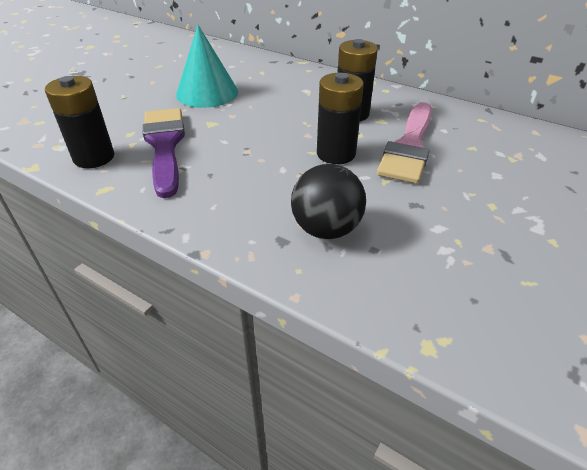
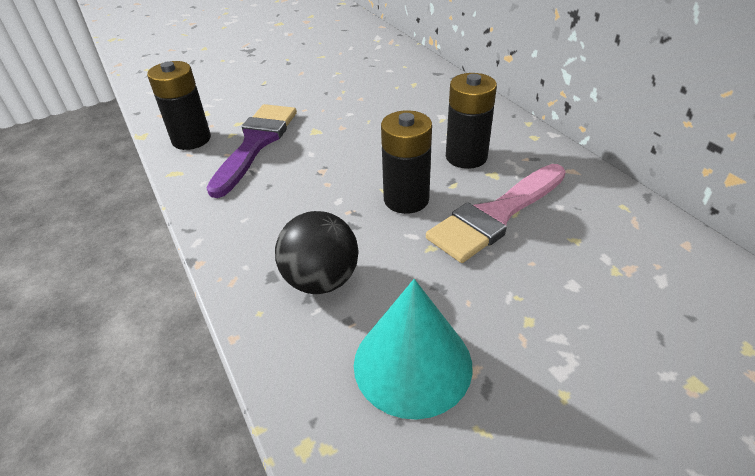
camera: 30 degrees right, 0 degrees up
(207, 93) = (339, 96): turquoise cone -> turquoise cone (412, 363)

